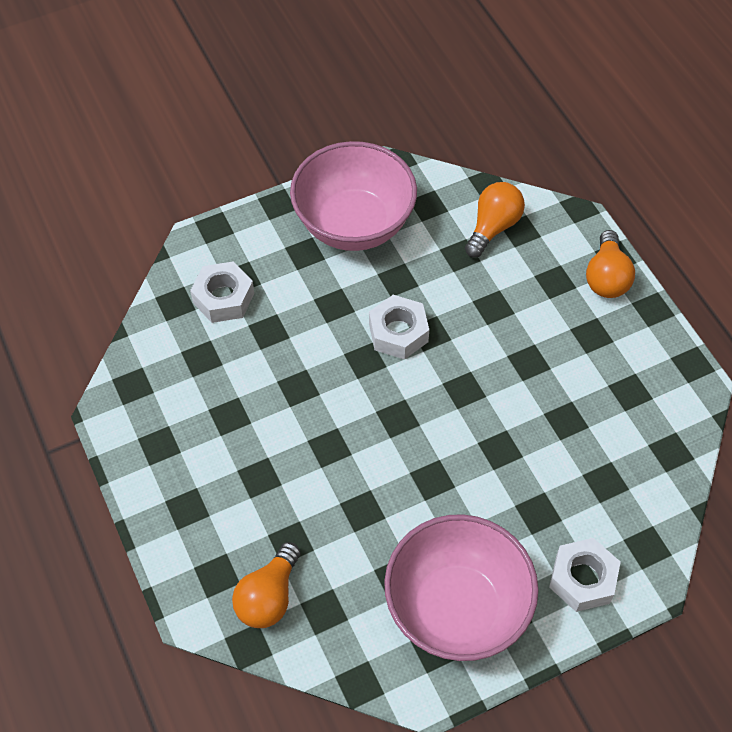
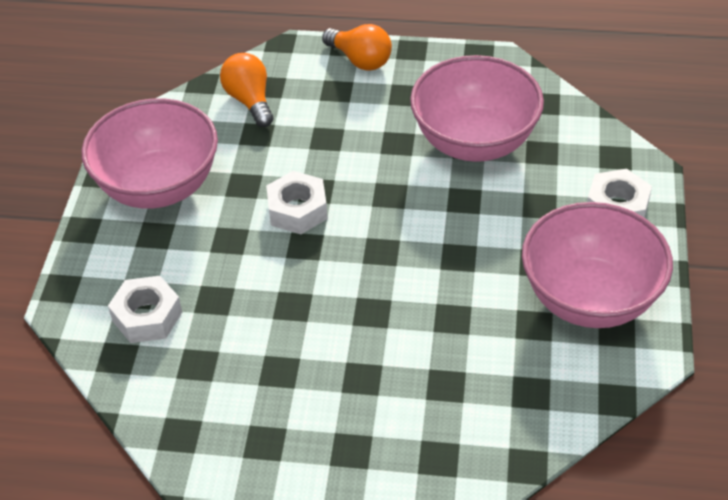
camera: 55 degrees left, 10 degrees down
(269, 597) = (489, 427): orange light bulb -> none
(576, 420) = (474, 142): none -> pink bowl

